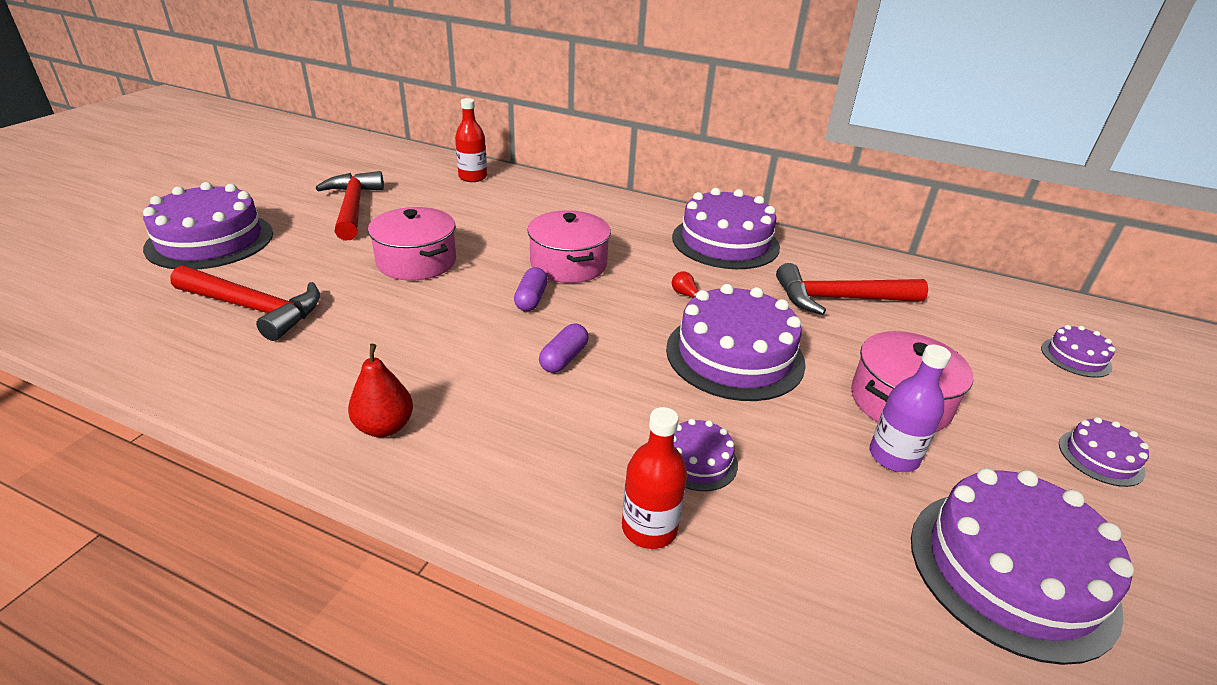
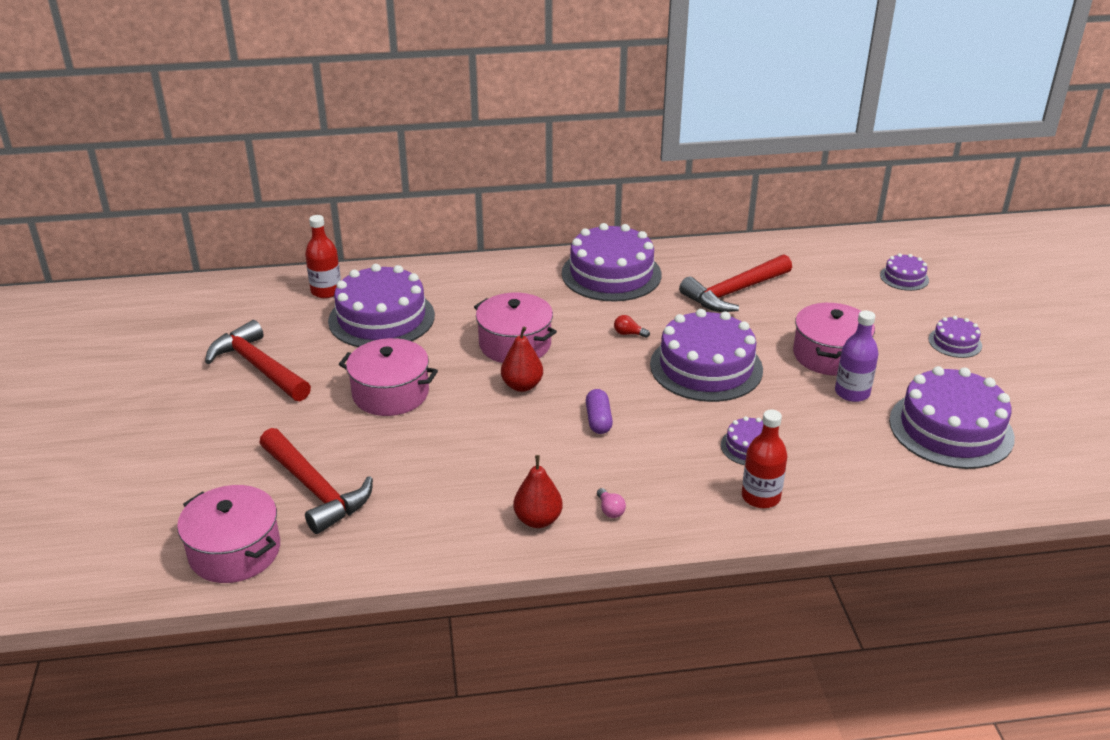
camera: 30 degrees left, 0 degrees up
(126, 329) = (234, 551): none -> pink pot
(210, 240) = (174, 453): purple cake -> purple cake (381, 318)
(254, 308) = (315, 489): red hammer -> red hammer turned 60 degrees clockwise
(465, 454) = (610, 510): none -> pink light bulb
(531, 299) = (522, 386): purple capsule -> red pear

